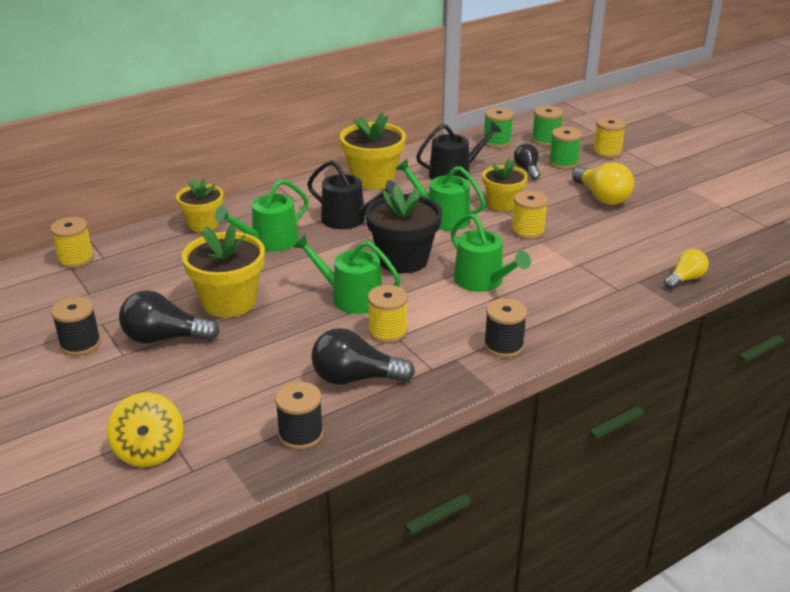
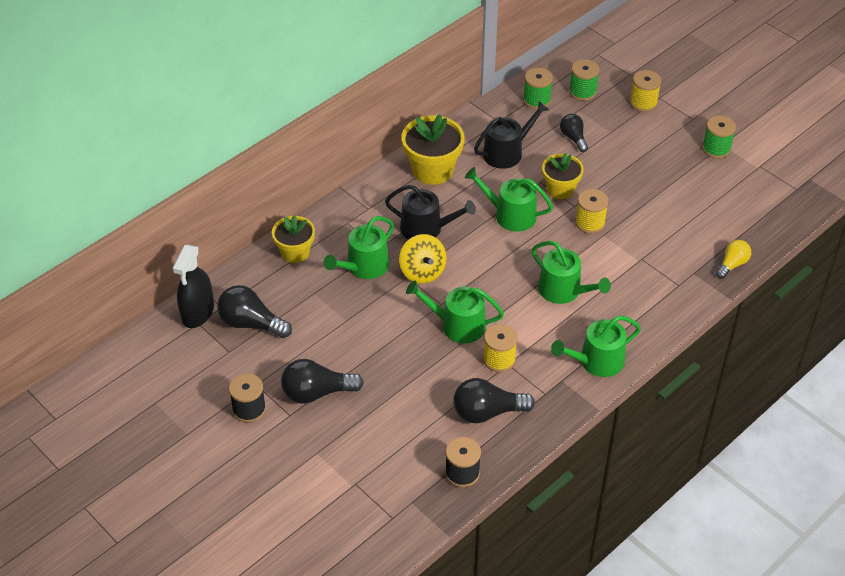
camera: 10 degrees left, 15 degrees up
(76, 259) = (198, 312): yellow spool -> black spray bottle
(126, 273) = (251, 323): none -> black light bulb
(149, 451) = (352, 505): yellow spinning top -> yellow spinning top (422, 271)
(229, 302) = (355, 345): yellow flower pot -> none
(403, 260) = (489, 274): black flower pot -> none
(503, 346) = (596, 361): black spool -> green watering can
(563, 163) = (605, 124): green spool -> green spool (716, 149)
(602, 197) = (648, 168): yellow light bulb -> none

